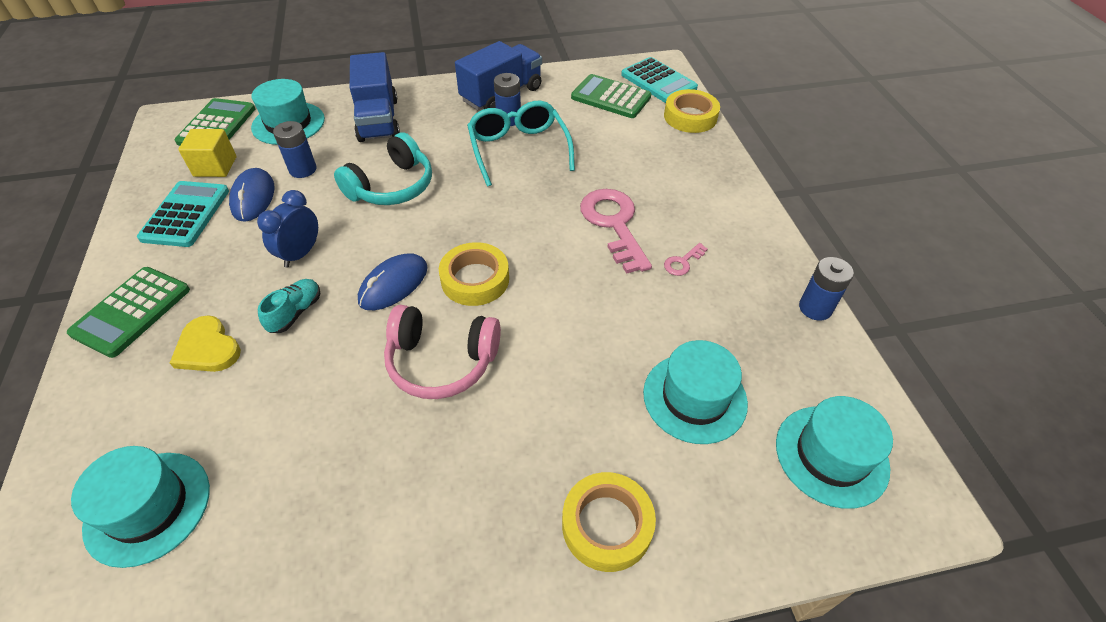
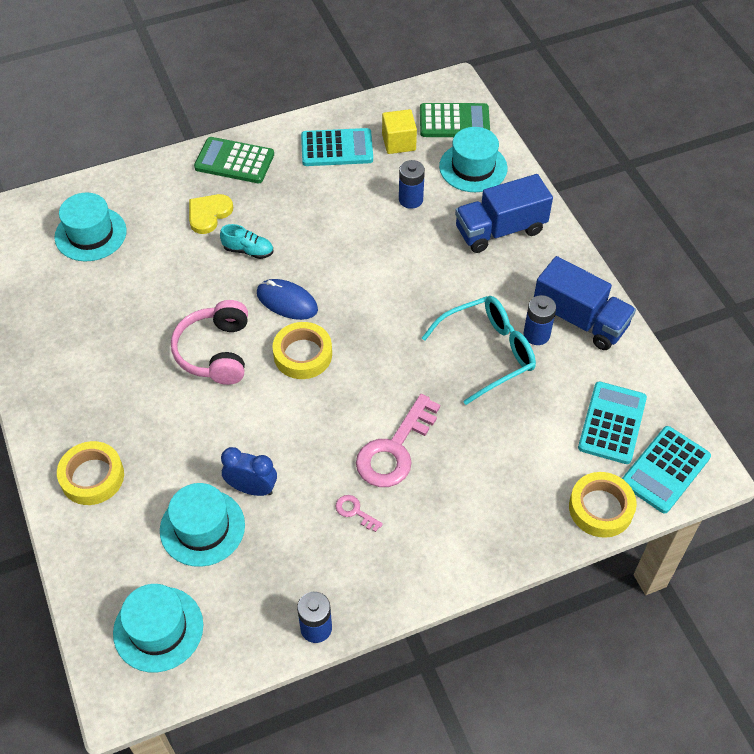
camera: 80 degrees right, 5 degrees up
(253, 197) = (366, 181): blue mouse -> none
(301, 254) = (308, 233): blue clock -> blue clock (252, 488)
(392, 186) = (404, 268): turquoise headphones -> none
(611, 97) = (612, 423): green calculator -> turquoise calculator
(614, 224) = (395, 449): pink key -> pink key turned 150 degrees clockwise

